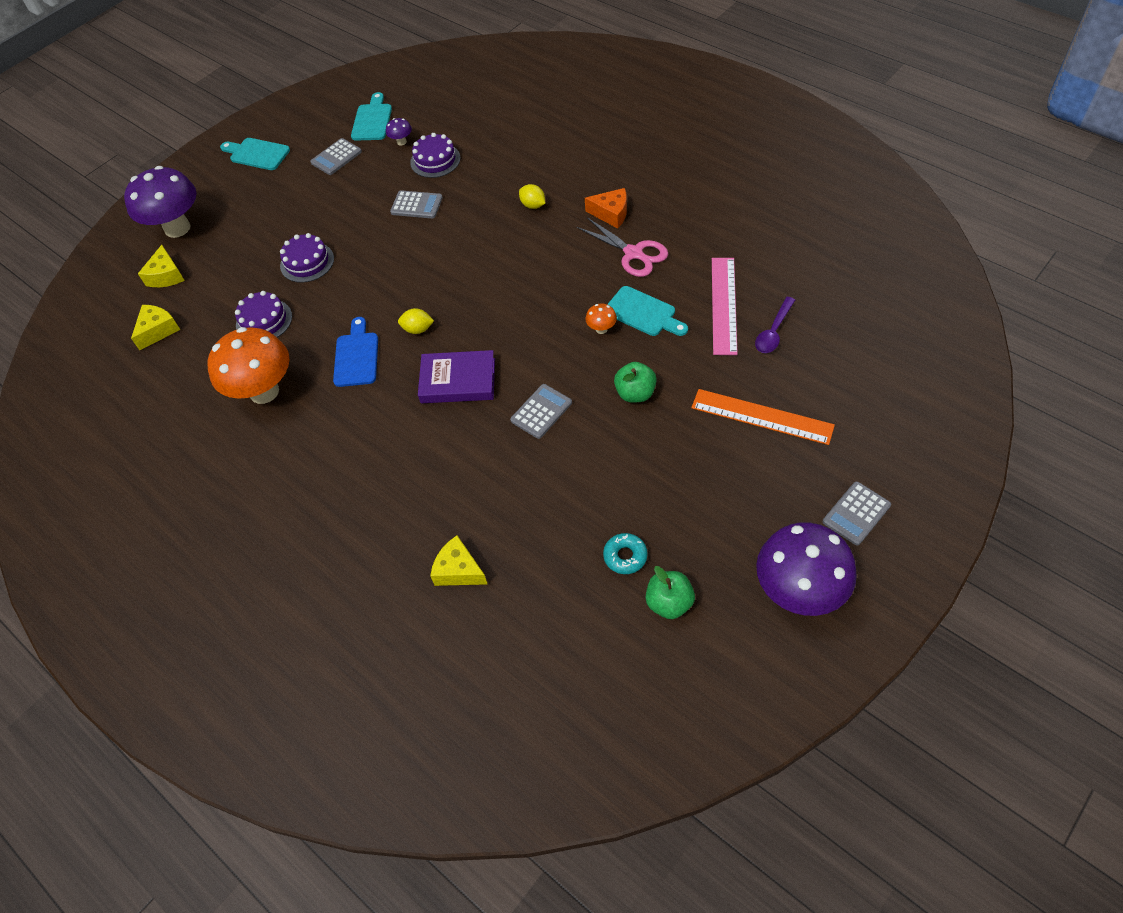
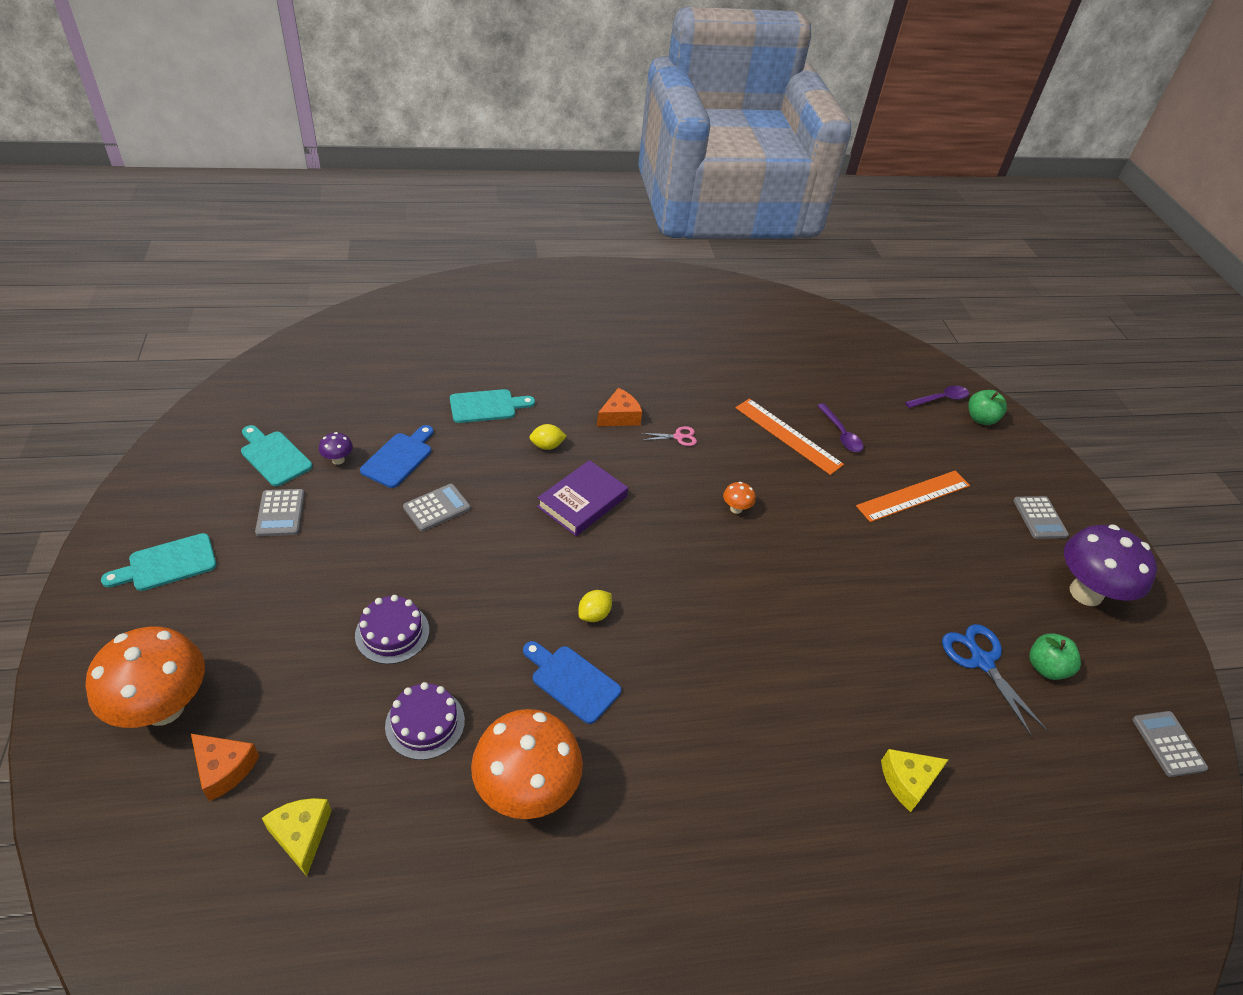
camera: 60 degrees left, 10 degrees down
(166, 275) = (224, 769): yellow cheese -> orange cheese
(177, 228) = (163, 707): purple mushroom -> orange mushroom
(435, 160) = (399, 458): purple cake -> blue cutting board
(458, 381) = (690, 631): purple book -> purple book (582, 502)
(541, 411) = (784, 604): grey calculator -> grey calculator (1168, 744)
(625, 556) = (981, 661): turquoise donut -> blue scissors
(634, 254) = (678, 437): pink scissors -> pink scissors, size x0.54
(635, 393) = (823, 539): green apple -> green apple (980, 419)
(643, 313) = (746, 477): turquoise cutting board -> turquoise cutting board (486, 406)
(723, 305) = (788, 436): pink ruler -> orange ruler
(924, 363) = (940, 399): none -> purple spoon

